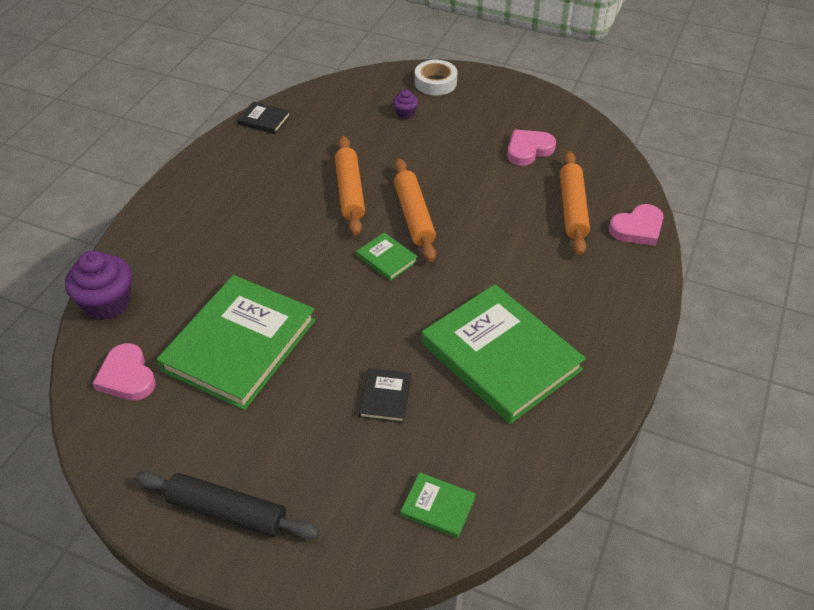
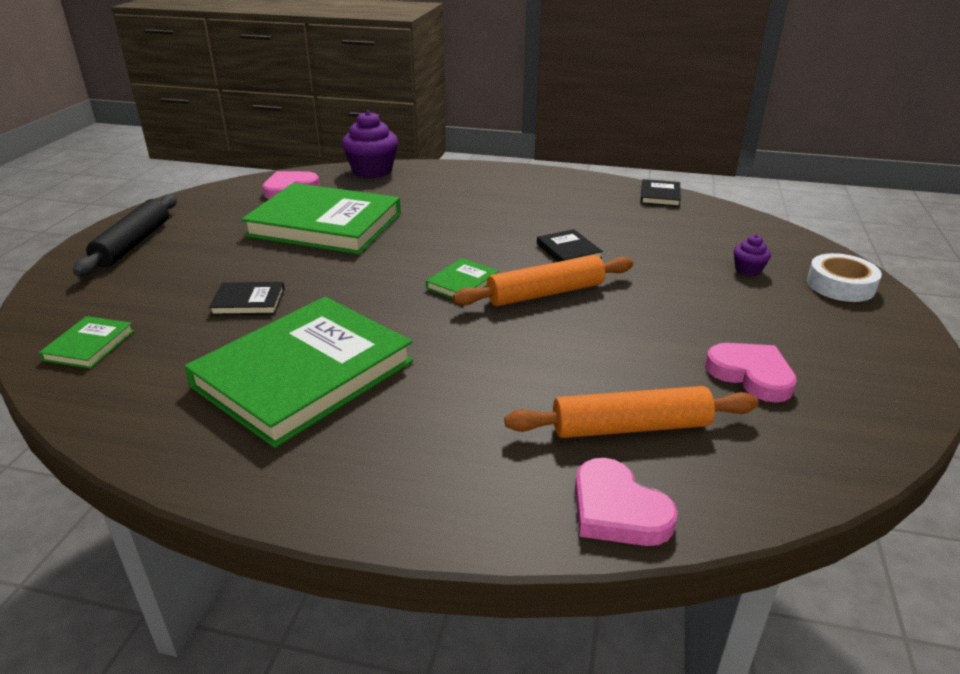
camera: 80 degrees right, 15 degrees down
(350, 192) = (568, 251): orange rolling pin -> black book

